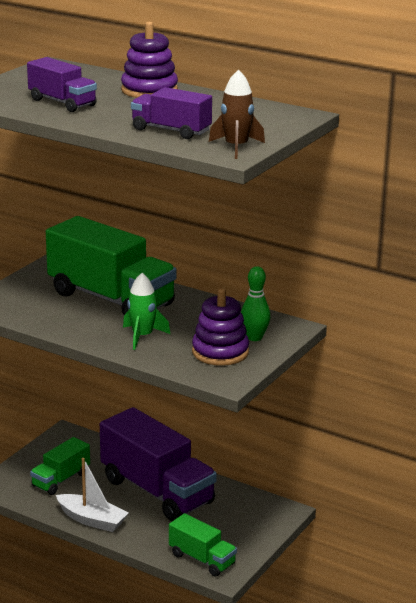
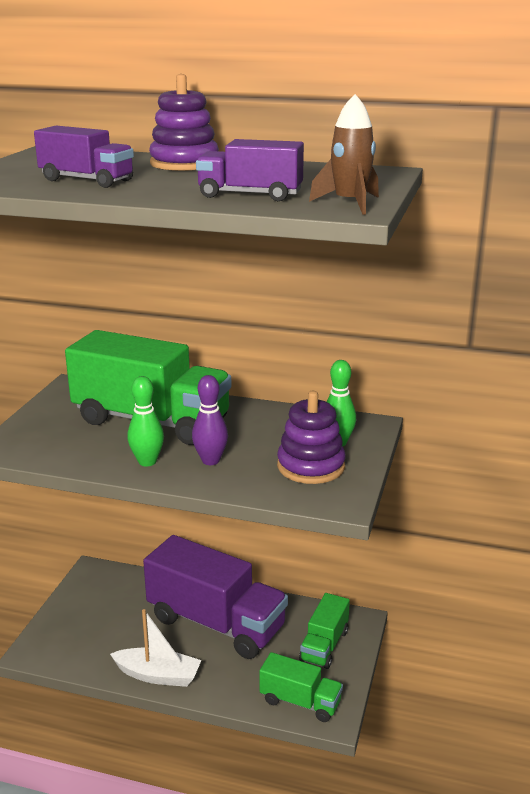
camera: 15 degrees left, 0 degrees up
(61, 480) = (105, 629): green truck -> green truck (324, 645)
(92, 330) = (147, 462): none -> green bowling pin
(142, 336) = (210, 460): green rocket -> purple bowling pin

